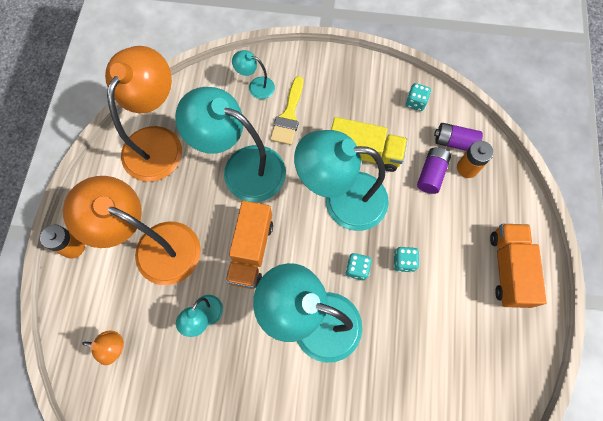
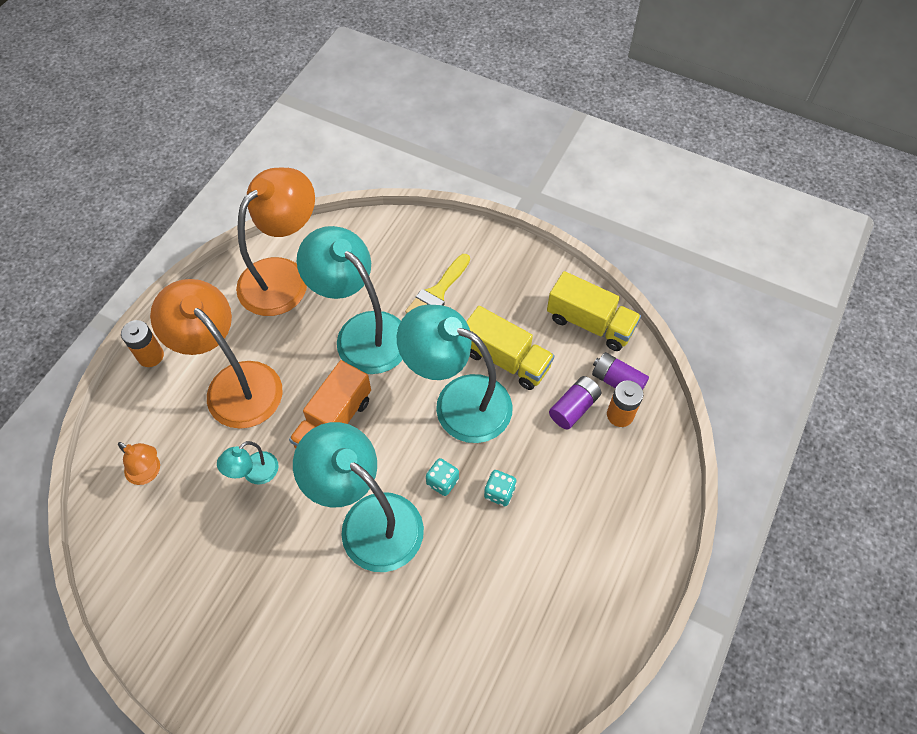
camera: 20 degrees right, 10 degrees down
(256, 86) = (414, 251): turquoise lamp -> none
(415, 102) = (590, 323): turquoise dice -> yellow truck
(508, 269) = (620, 543): orange truck -> none

